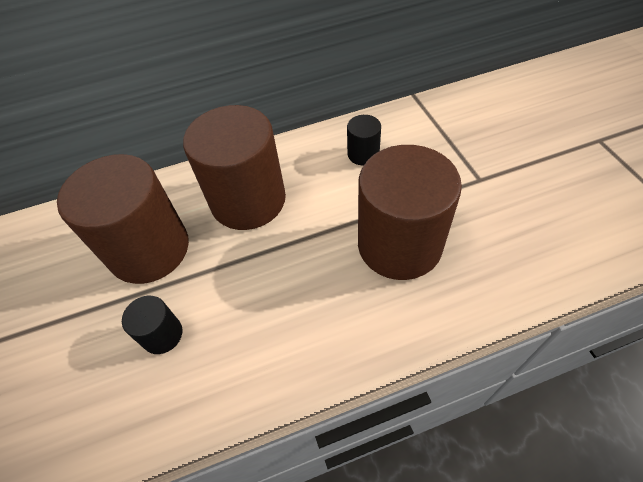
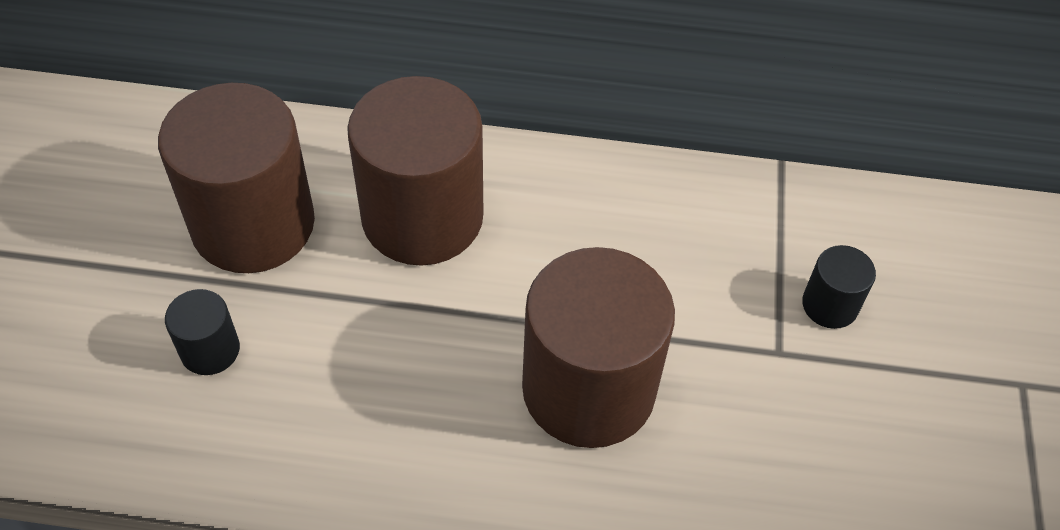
camera: 20 degrees right, 0 degrees up
(363, 154) = (632, 225): black cylinder -> black cylinder (830, 305)

